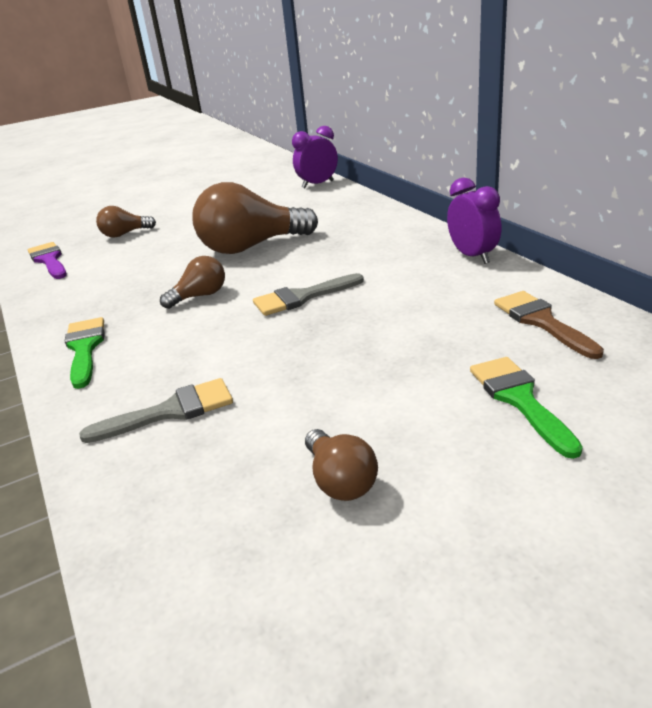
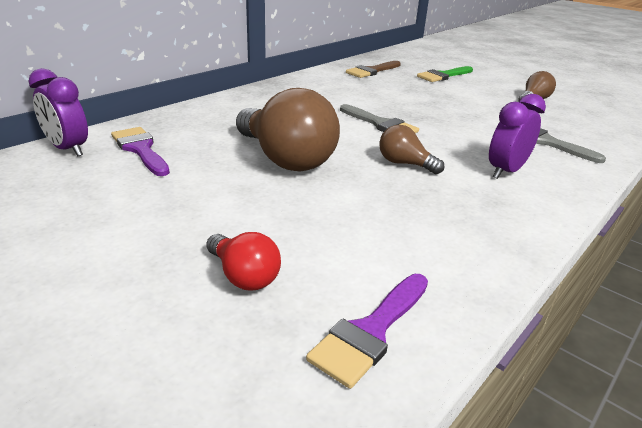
camera: 115 degrees left, 0 degrees up
(85, 348) = (530, 196): green brush -> none
(125, 234) = (244, 276): brown light bulb -> red light bulb
(304, 202) = (140, 149): none -> purple brush
(472, 256) = (292, 82): purple clock -> purple clock (505, 171)

